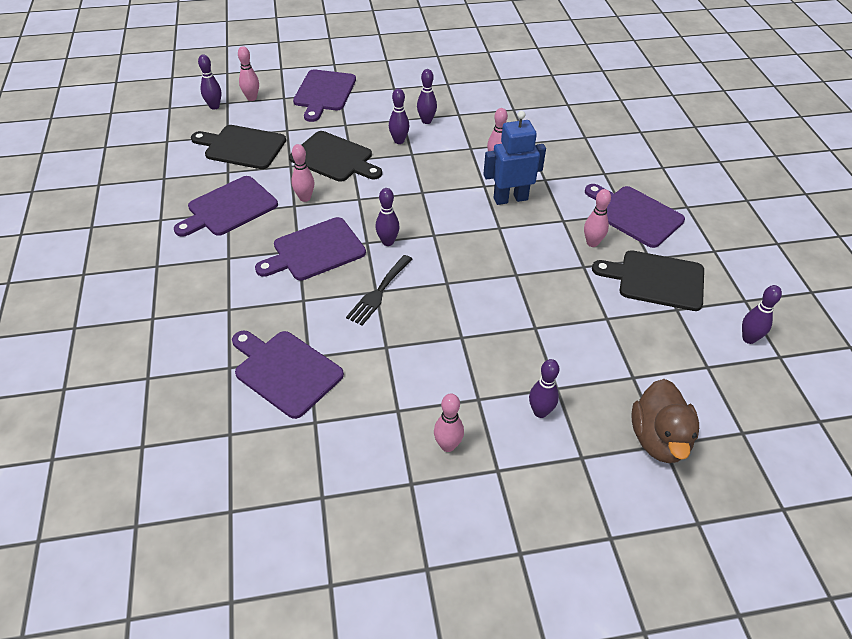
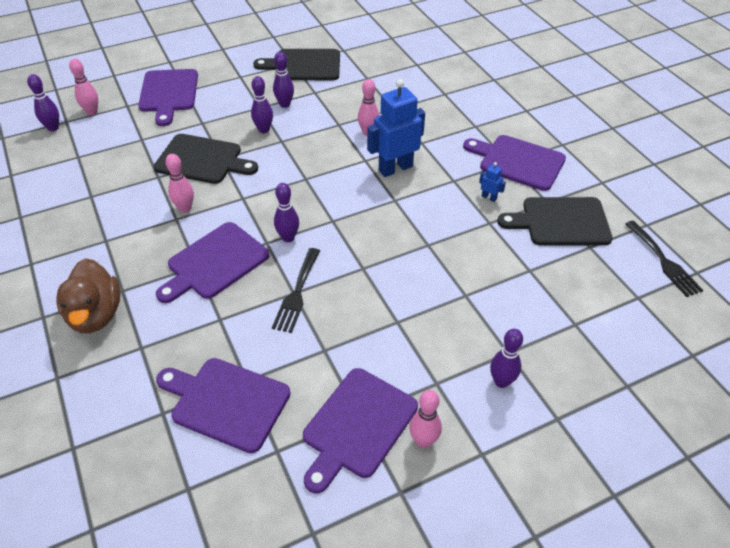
camera: 15 degrees left, 0 degrees up
(229, 208) = (105, 235): purple cutting board -> purple cutting board (357, 426)
(242, 147) = (98, 166): black cutting board -> black cutting board (304, 65)
(592, 243) = (489, 197): pink bowling pin -> blue robot
(659, 439) = (621, 381): brown duck -> brown duck (95, 315)
(748, 339) = (664, 261): purple bowling pin -> black fork

